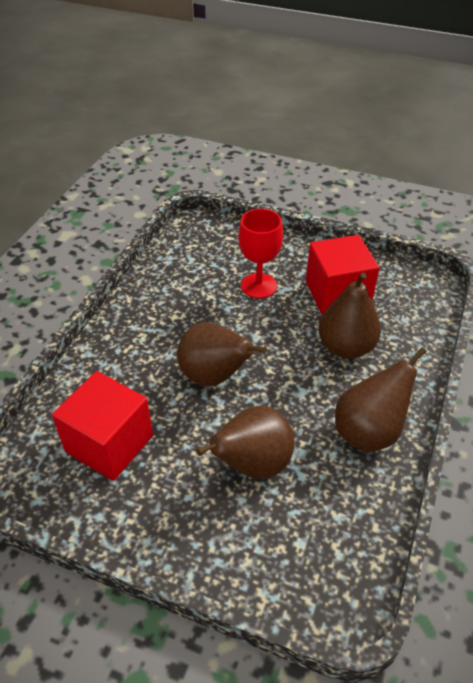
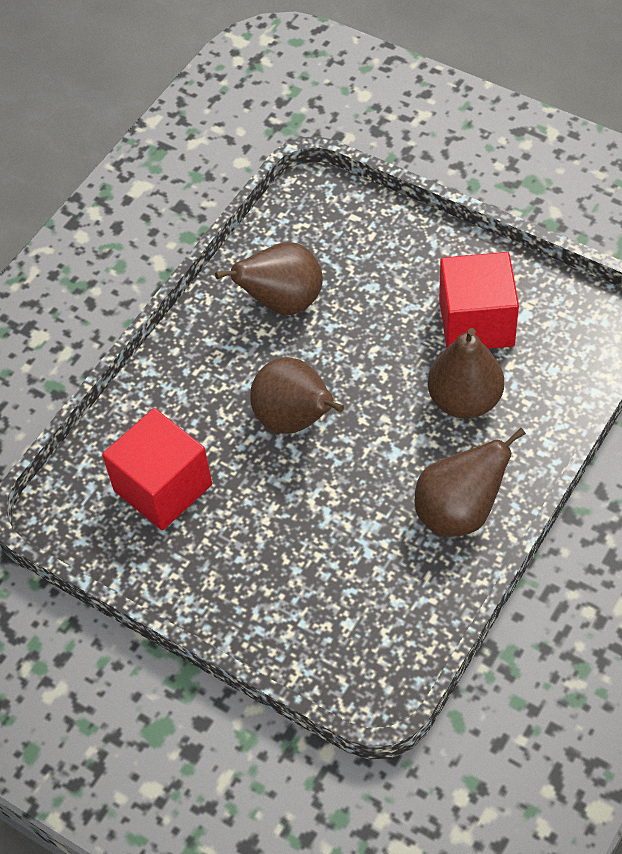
camera: 15 degrees right, 10 degrees up
(252, 464) = (316, 532): brown pear -> brown pear (282, 302)
(259, 286) = (377, 298): red goblet -> none

